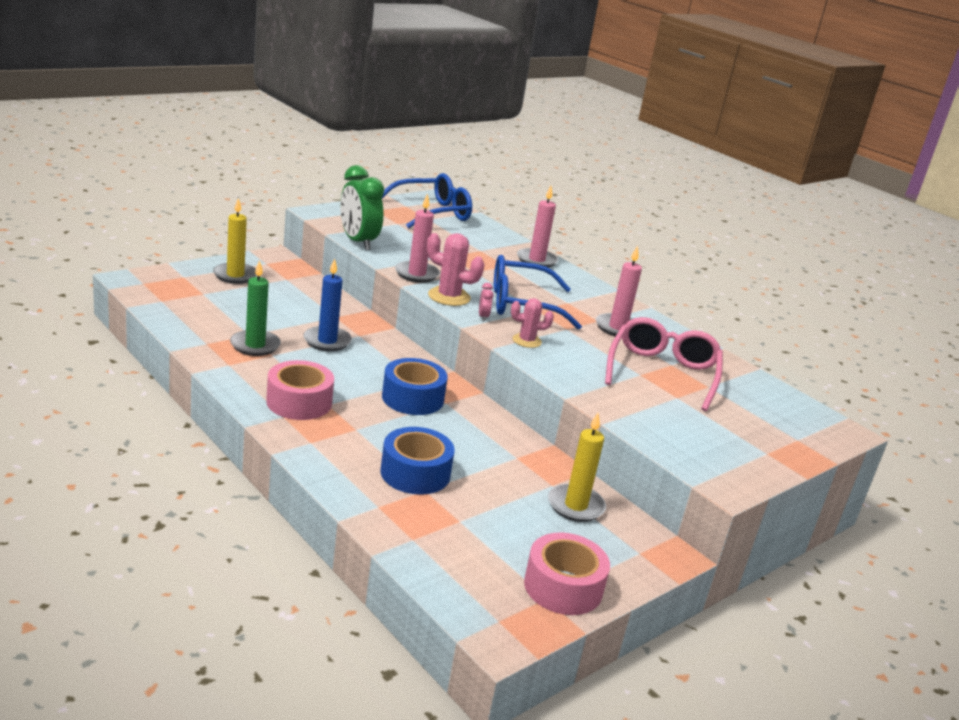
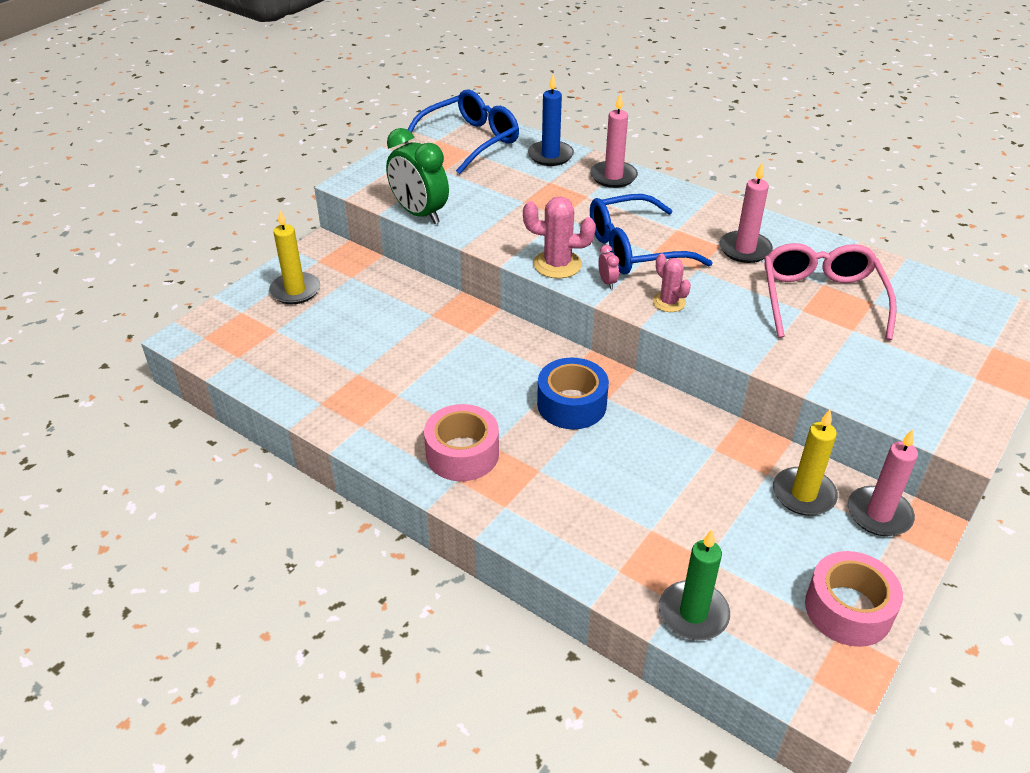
camera: 10 degrees left, 15 degrees up
(255, 345) = (373, 387): green candle -> green candle (693, 613)
(327, 341) = (443, 354): blue candle -> blue candle (550, 155)
(415, 473) = (630, 510): blue tape -> none
(417, 274) = (506, 242): pink candle -> pink candle (879, 514)
(527, 341) = (669, 302): pink cactus -> pink cactus turned 75 degrees clockwise

